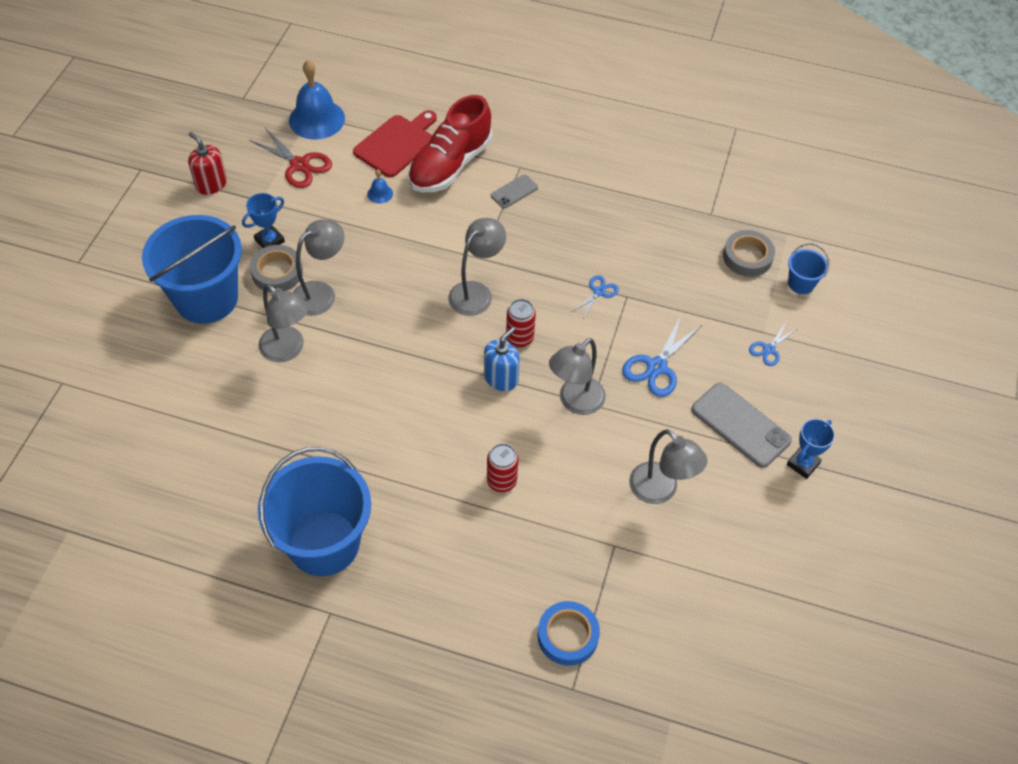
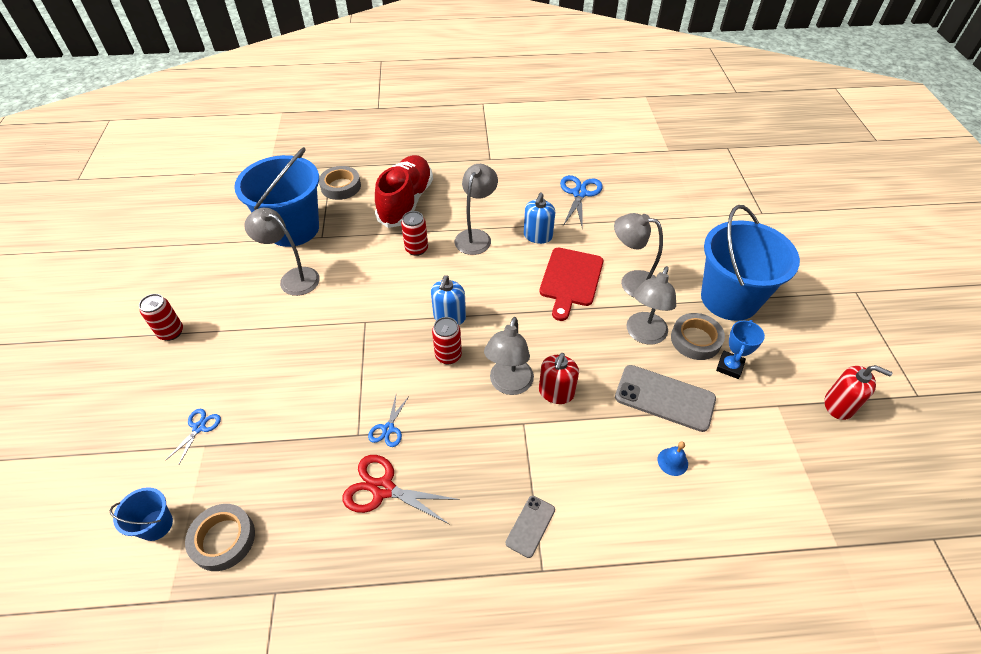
camera: 160 degrees right, 5 degrees down
(299, 165) = (782, 465): red scissors -> red scissors (383, 489)
(316, 119) = (825, 542): blue bell -> none
(324, 543) = (516, 185): blue bucket -> blue bucket (293, 228)
(348, 447) = (538, 236): none -> blue soap dispenser
(397, 144) = (706, 543): red cutting board -> red cutting board (571, 280)
(438, 272) = (556, 392): none -> red soap dispenser
(450, 165) = (625, 536): red shoe -> red shoe (406, 202)
(568, 636) = (341, 186): blue tape -> grey tape
(575, 402) = (379, 319): grey lamp -> grey lamp (476, 236)
(656, 367) = (313, 372): blue scissors -> blue scissors (579, 193)
(740, 425) = (228, 346): grey phone -> grey phone (664, 398)
(803, 464) = (171, 332): blue trophy -> red can

